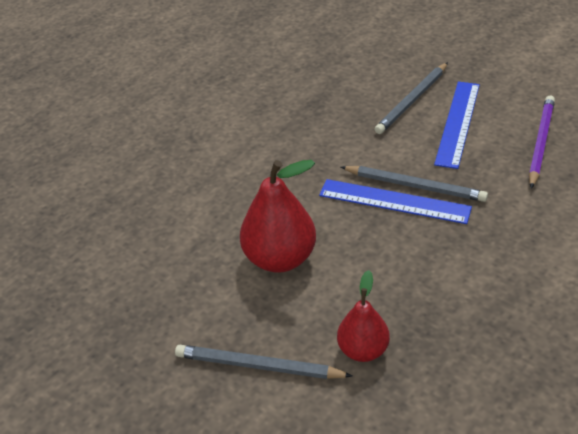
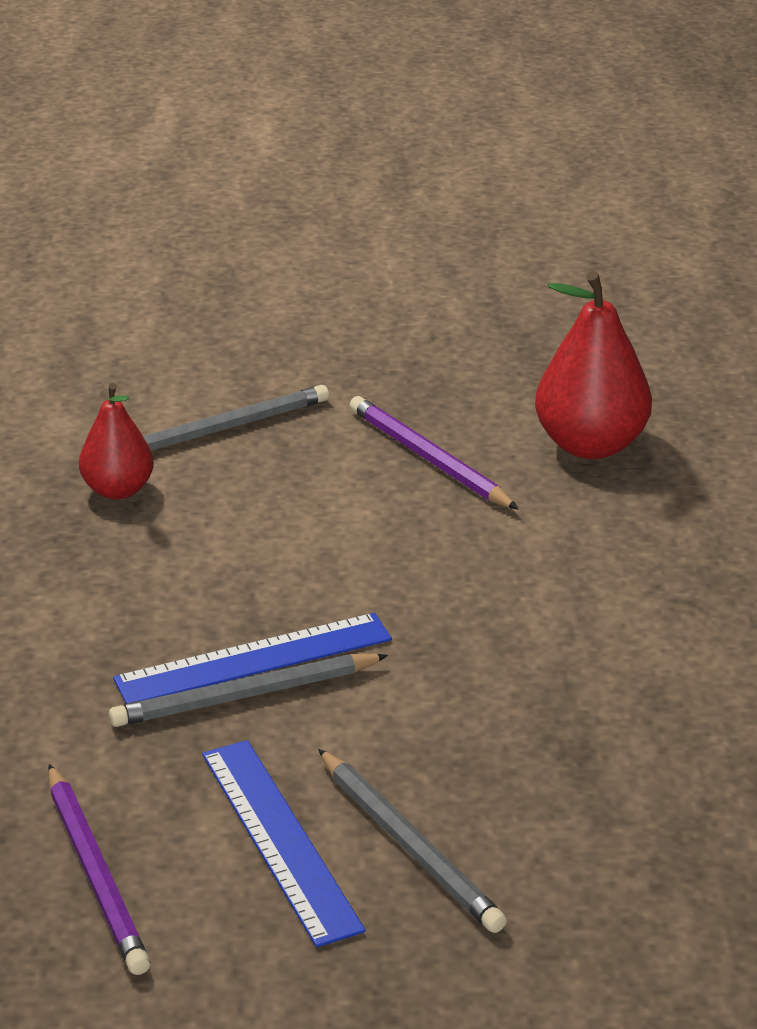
camera: 135 degrees right, 10 degrees down
(184, 272) = (429, 459): none -> purple pencil
(280, 258) = (329, 523): red pear -> red pear (590, 445)
(412, 100) = (410, 845): grey pencil -> grey pencil turned 150 degrees clockwise

